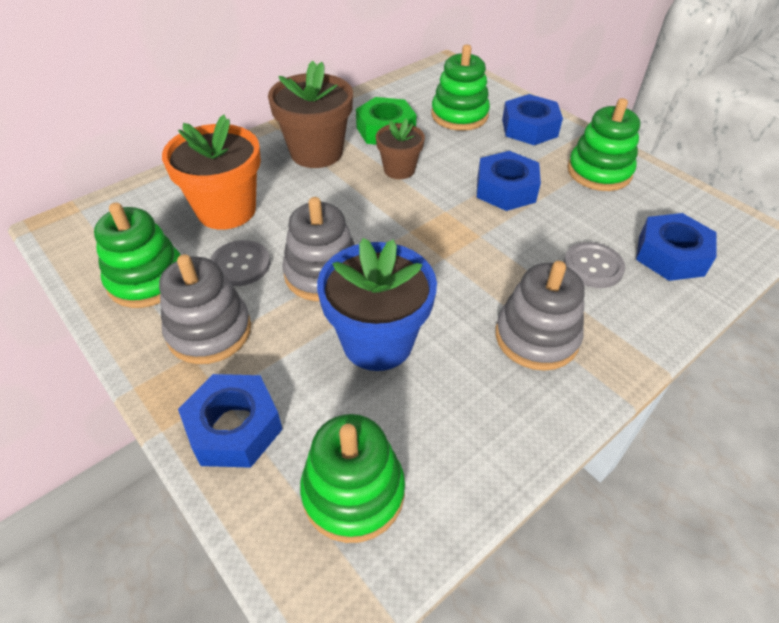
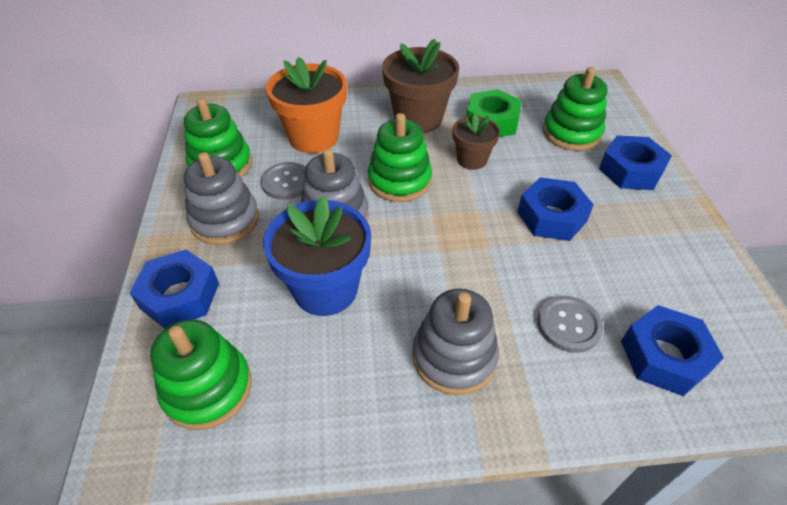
camera: 35 degrees right, 0 degrees up
(599, 172) = (665, 241): green stacking toy -> green stacking toy (399, 181)

